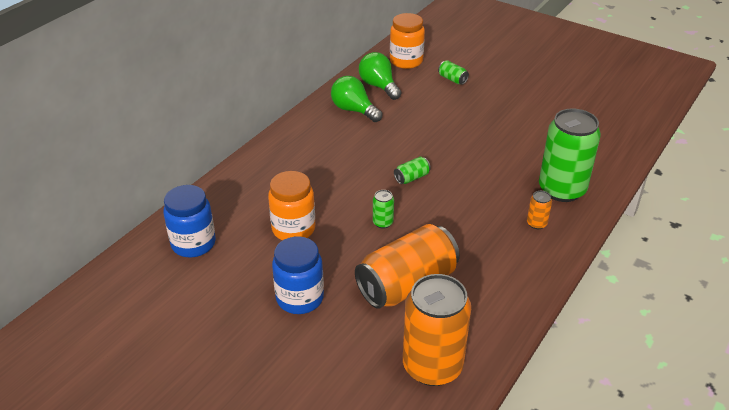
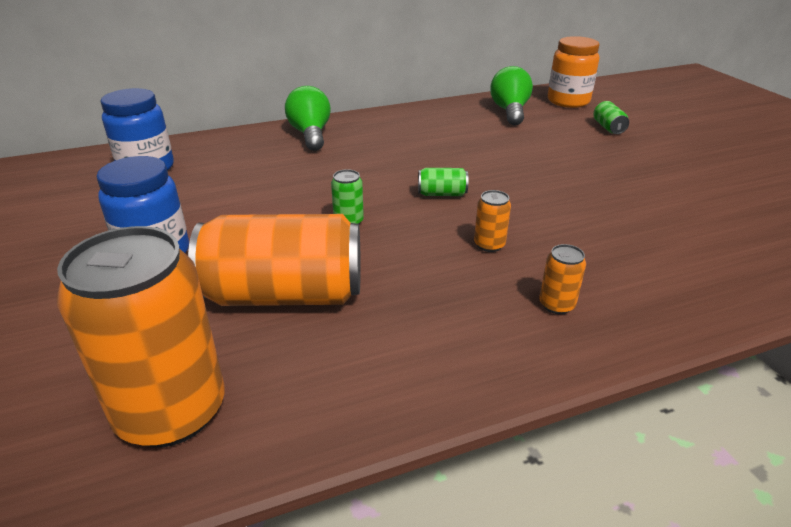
camera: 35 degrees right, 5 degrees down
(293, 229) = (249, 191): orange jar -> none
(354, 110) = (456, 121): green light bulb -> green light bulb (310, 134)
(473, 202) = (489, 245): none -> orange can
(562, 189) = (646, 280): green can -> none

